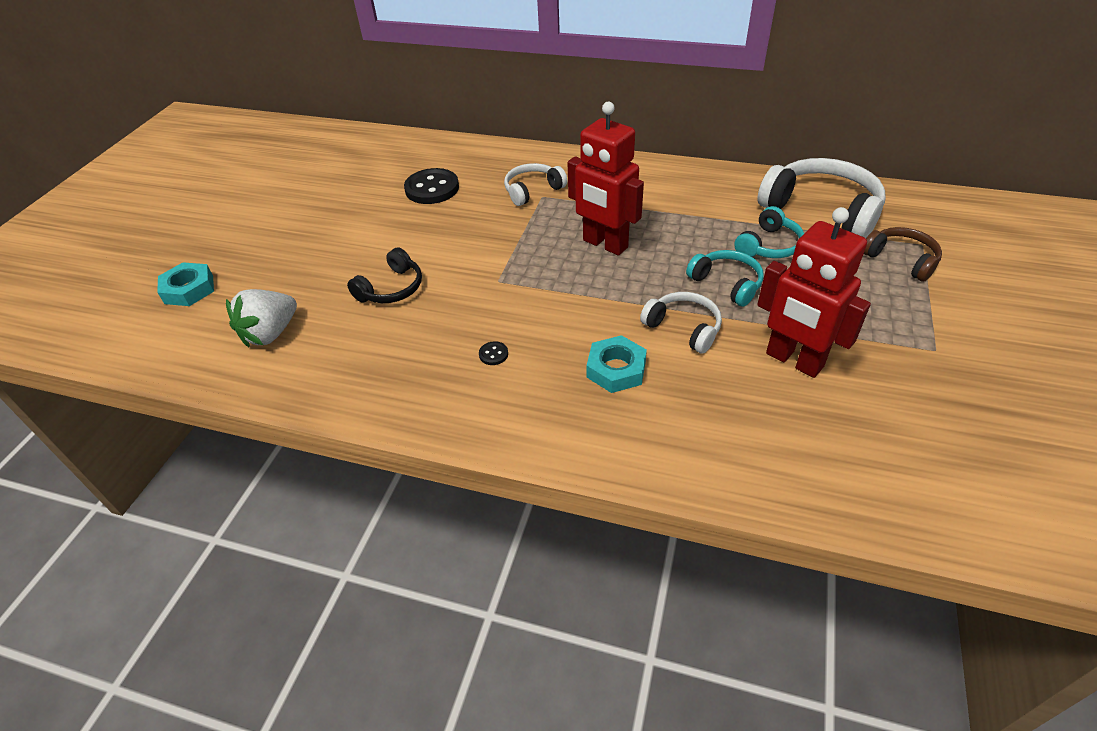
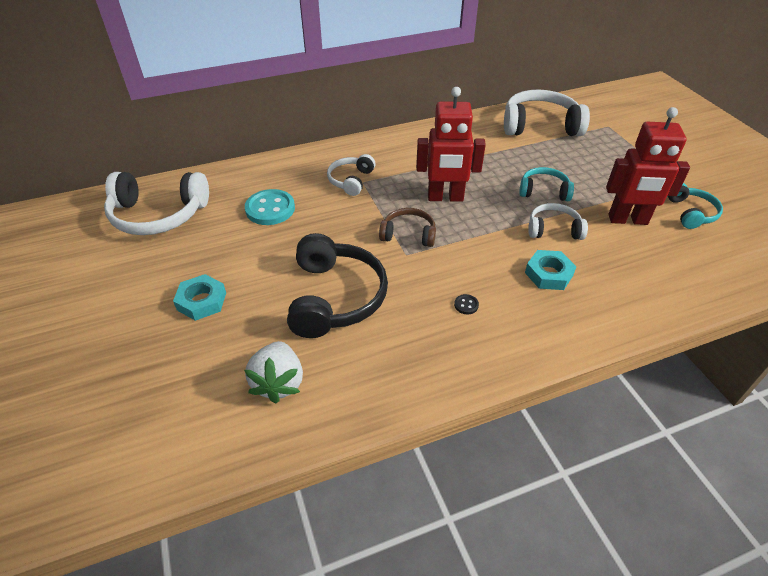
camera: 40 degrees left, 0 degrees up
(189, 289) = (147, 390): turquoise nut -> turquoise nut (201, 301)
(345, 159) = (158, 214): none -> white headphones
(391, 288) = (335, 297): black headphones -> black headphones, size x1.79
(432, 188) = (270, 209): black button -> turquoise button
(768, 245) = (538, 158): turquoise headphones -> turquoise headphones (690, 213)
(901, 260) = (609, 139): brown headphones -> brown headphones (408, 234)

